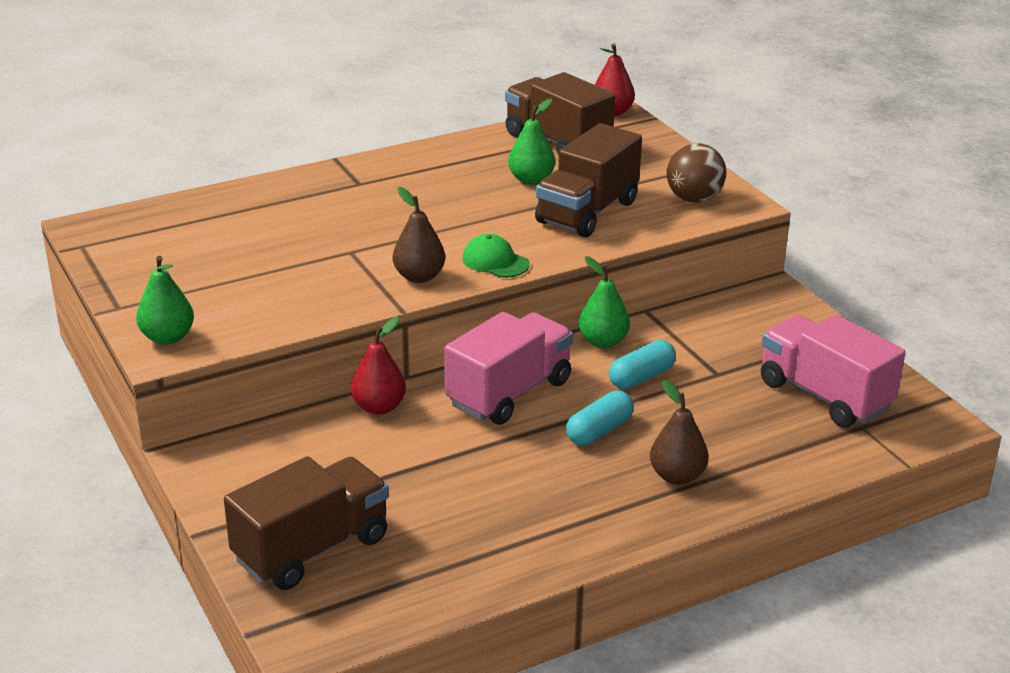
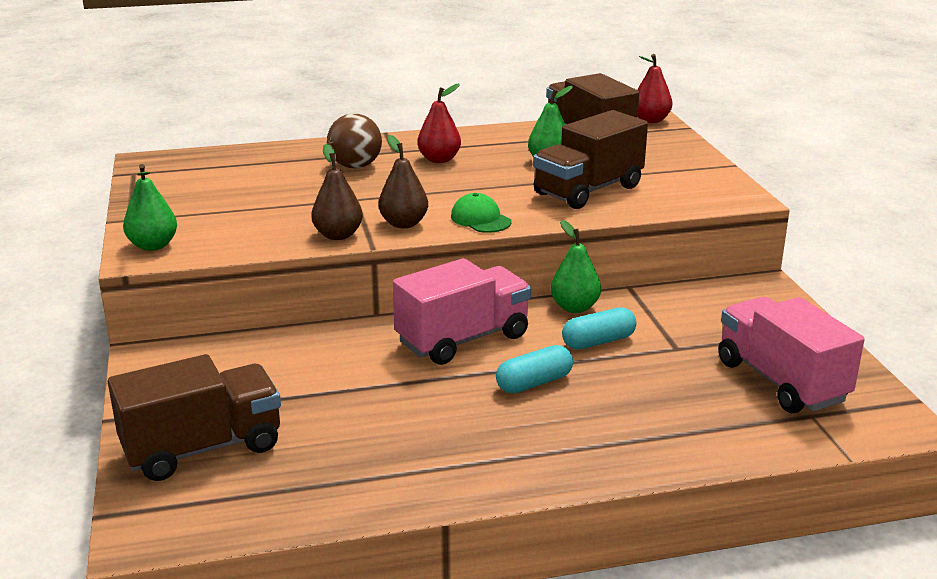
camera: 15 degrees right, 5 degrees down
(379, 407) = (336, 335): red pear -> red pear (439, 159)
(677, 476) = (594, 434): brown pear -> brown pear (338, 235)
(694, 199) = (696, 190): brown ball -> brown ball (355, 166)

